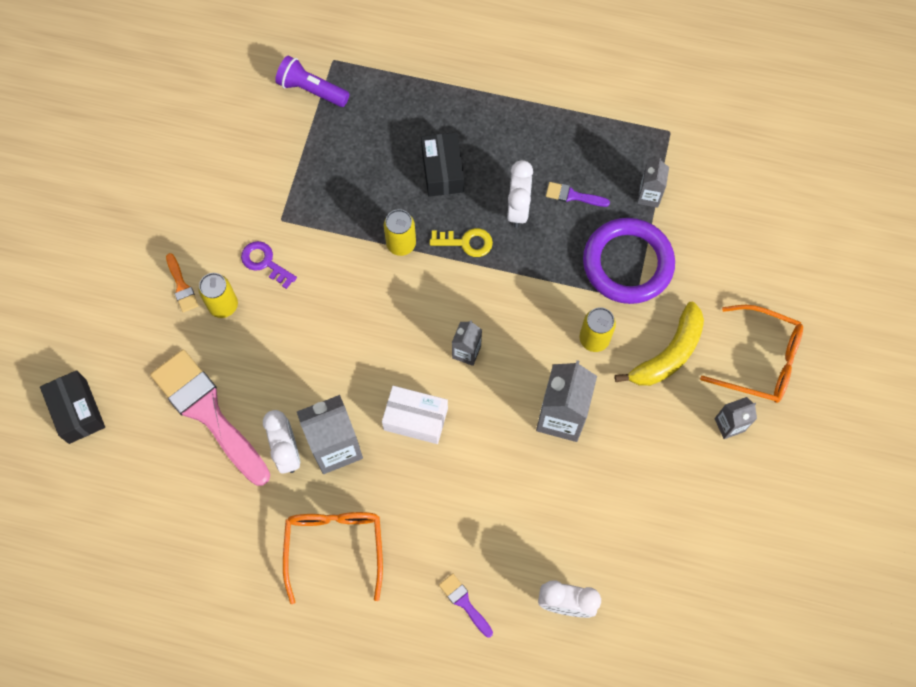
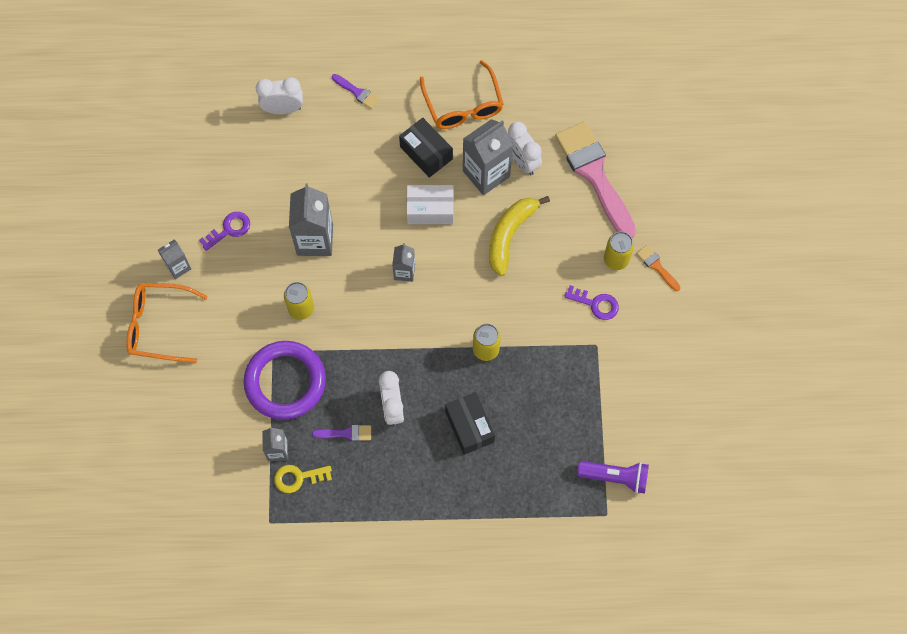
camera: 165 degrees right, 0 degrees up
(77, 411) = (695, 150): black box -> black box (426, 153)
(208, 412) = (594, 174): pink brush -> pink brush turned 150 degrees counterclockwise
(466, 242) = (430, 365): yellow key -> yellow key (298, 478)
(661, 456) = (229, 229): none -> purple key
(668, 354) = (237, 311): yellow banana -> yellow banana (510, 235)

